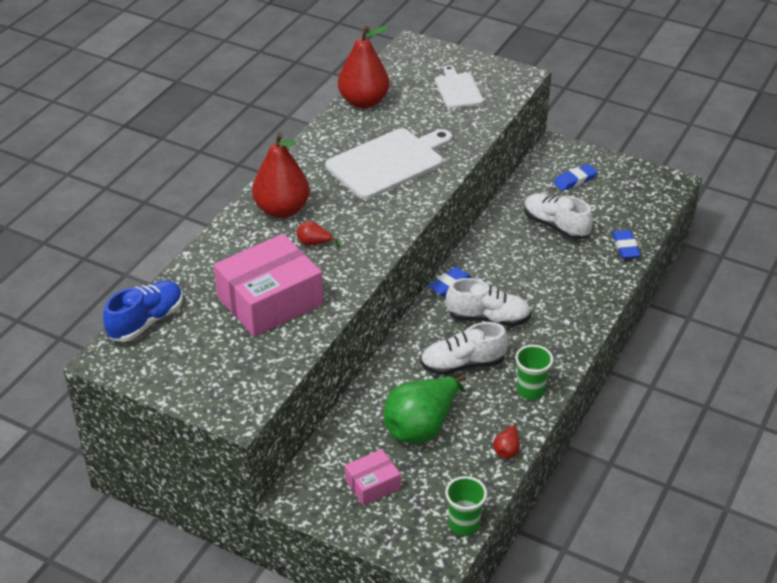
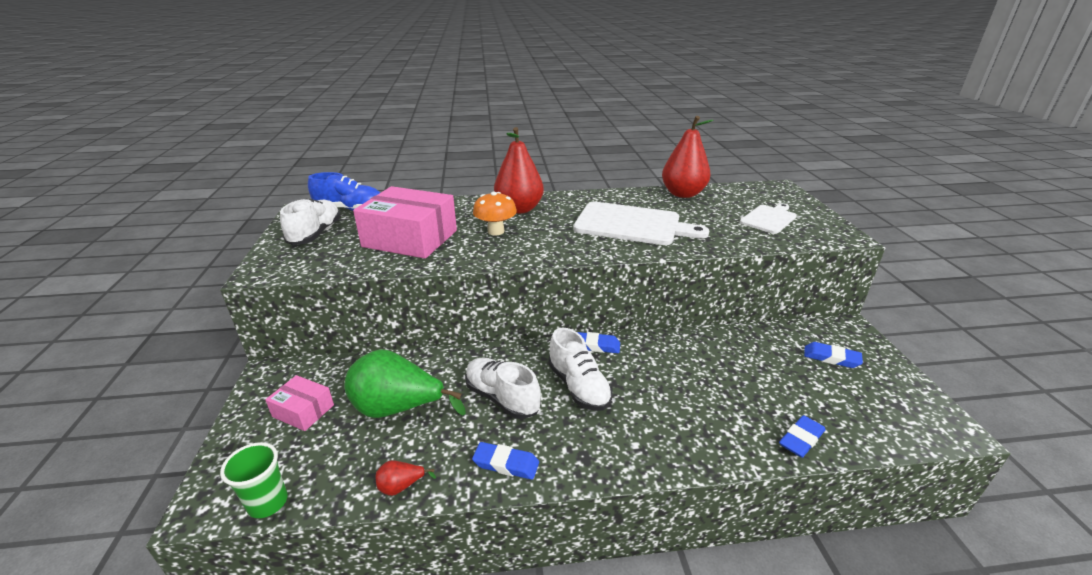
camera: 55 degrees right, 10 degrees down
(314, 243) = (496, 231): red pear -> orange mushroom
(530, 390) = (506, 464): green cup -> blue eraser
(555, 226) = (754, 374): white shoe -> white shoe (316, 234)

